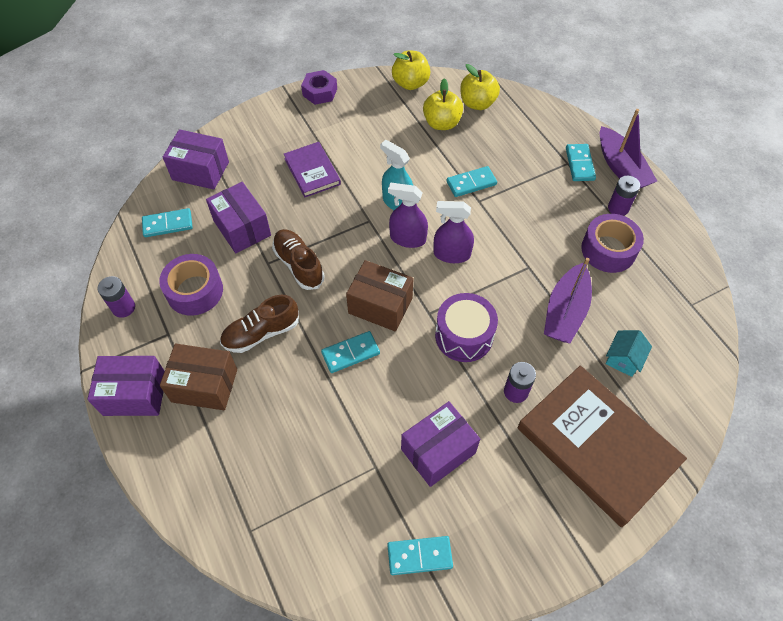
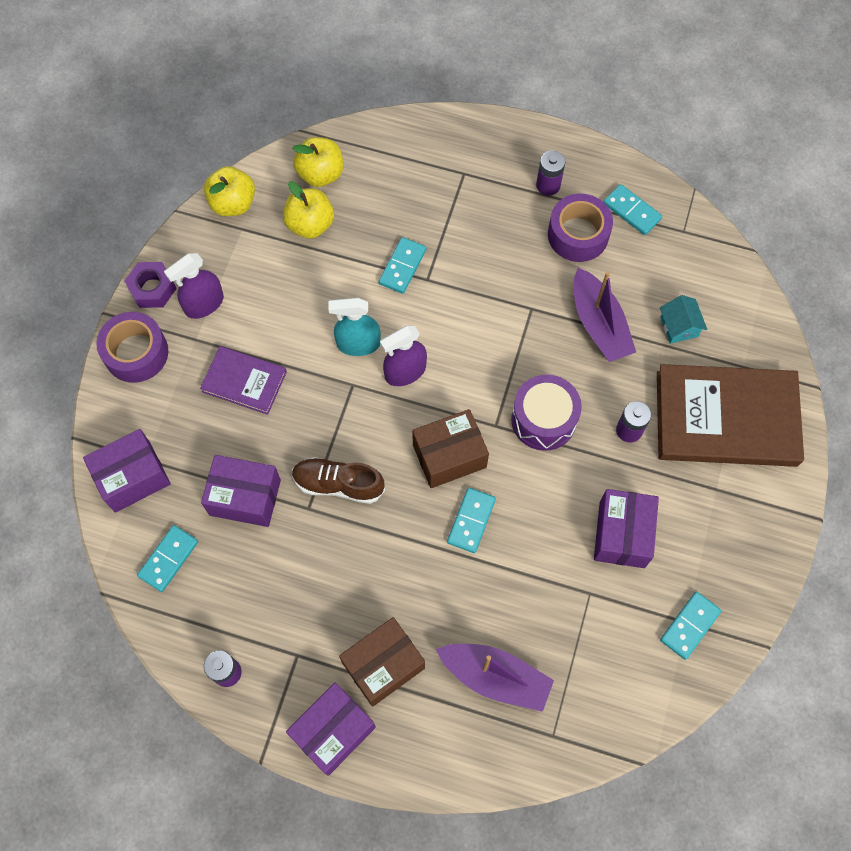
camera: 45 degrees left, 10 degrees up
(195, 291) = (274, 595): purple tape -> purple tape (136, 353)
(261, 333) = (378, 575): brown shoe -> none
(451, 254) = (458, 353): purple spray bottle -> purple spray bottle (204, 304)
(580, 164) = (475, 165): turquoise domino -> turquoise domino (632, 211)
(621, 168) = (512, 140): purple boat -> purple boat (495, 677)

